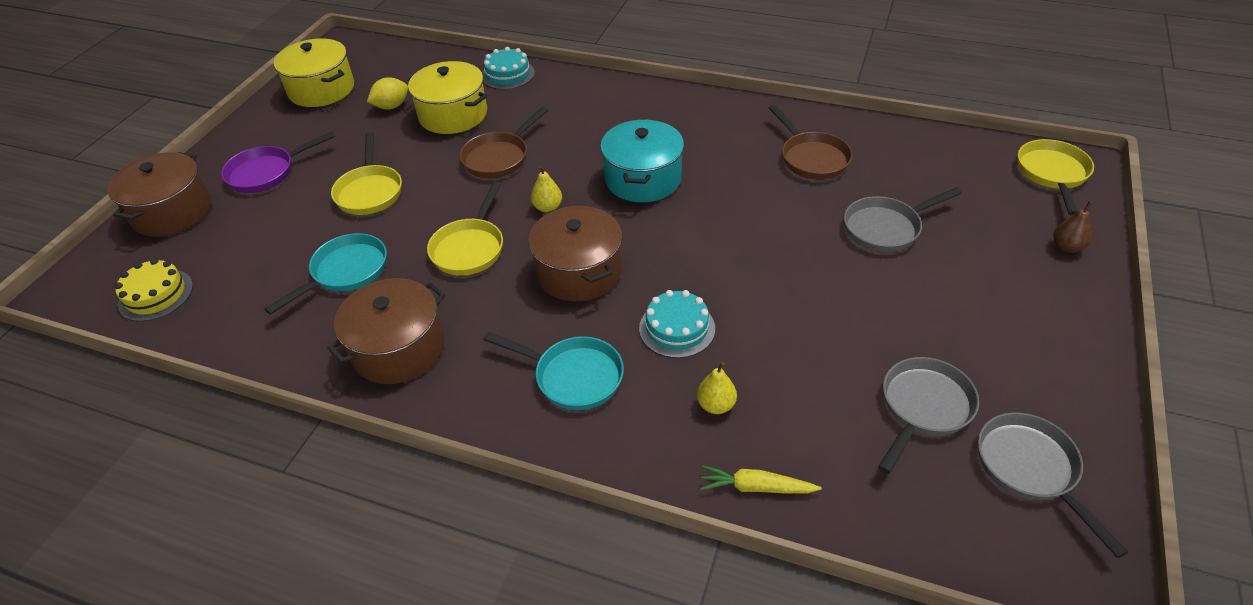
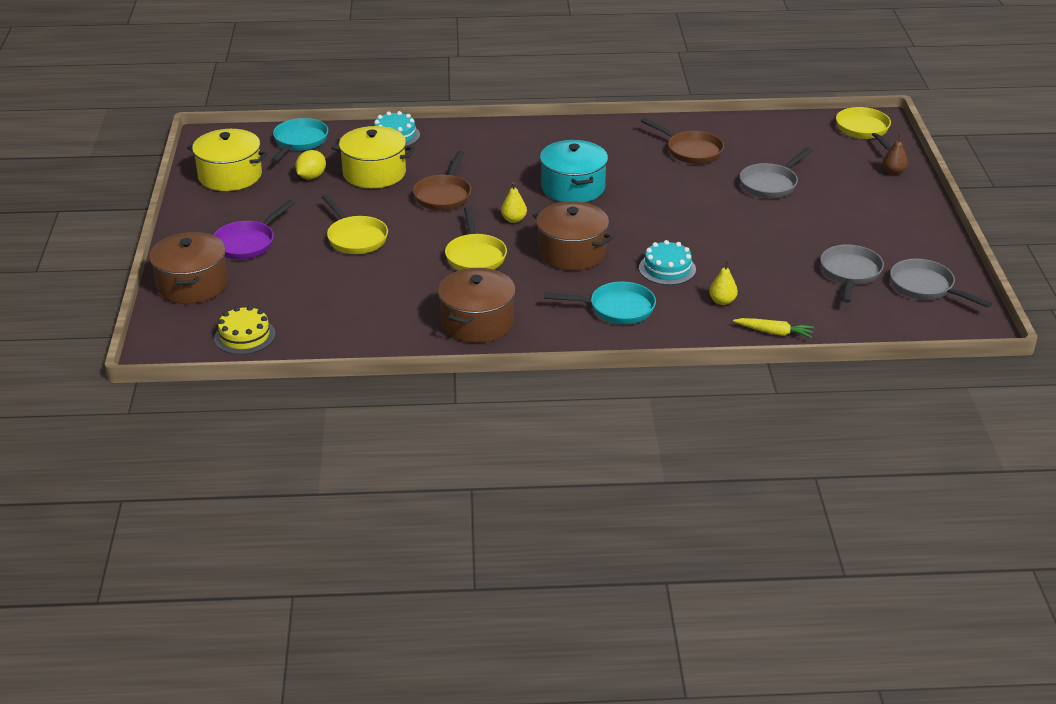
camera: 25 degrees left, 10 degrees down
(345, 272) = (390, 290): turquoise pan -> turquoise pan (299, 142)
(756, 487) = (774, 332): yellow carrot -> yellow carrot turned 150 degrees counterclockwise

